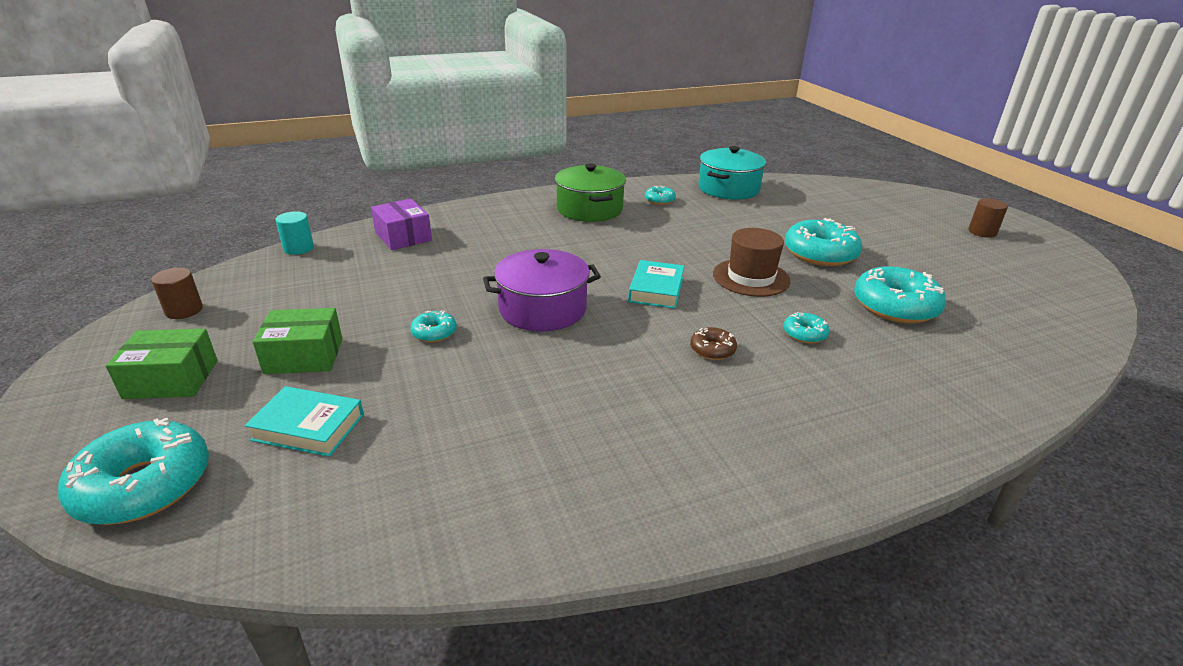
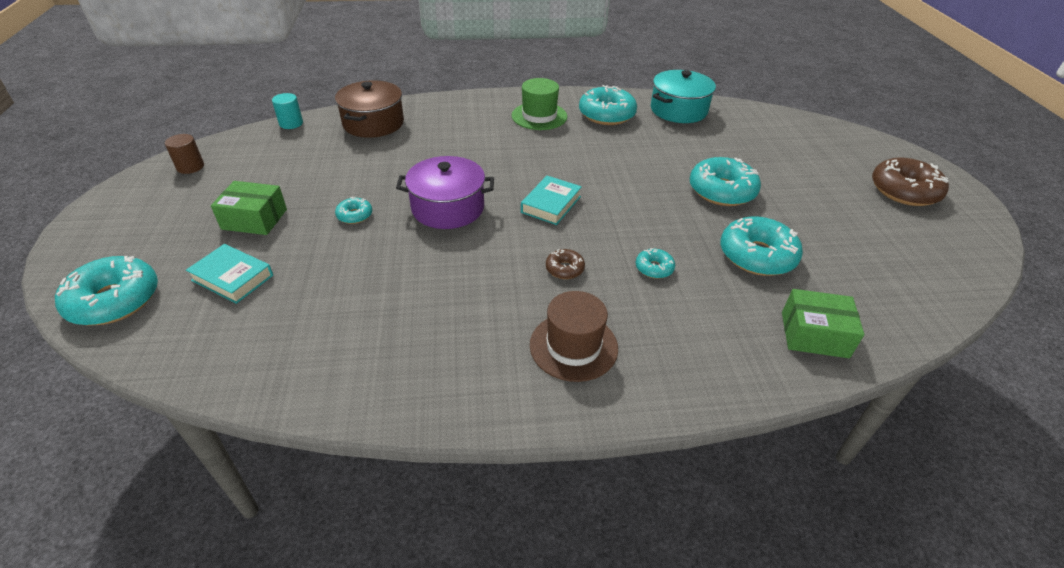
camera: 15 degrees right, 10 degrees up
(171, 379) = (161, 222): green box -> green box (814, 334)
(403, 236) = (373, 123): purple box -> brown pot
(589, 209) = (539, 116): green pot -> green hat
(659, 200) = (606, 115): turquoise donut -> turquoise donut, size x2.05
(751, 277) = (641, 205): brown hat -> brown hat (573, 346)
(982, 232) = (904, 191): brown cylinder -> brown donut

